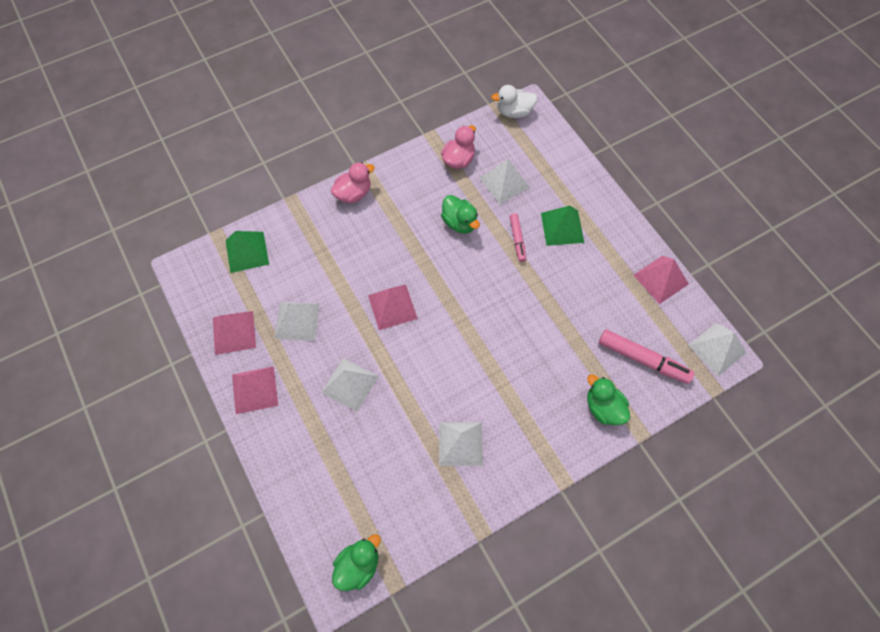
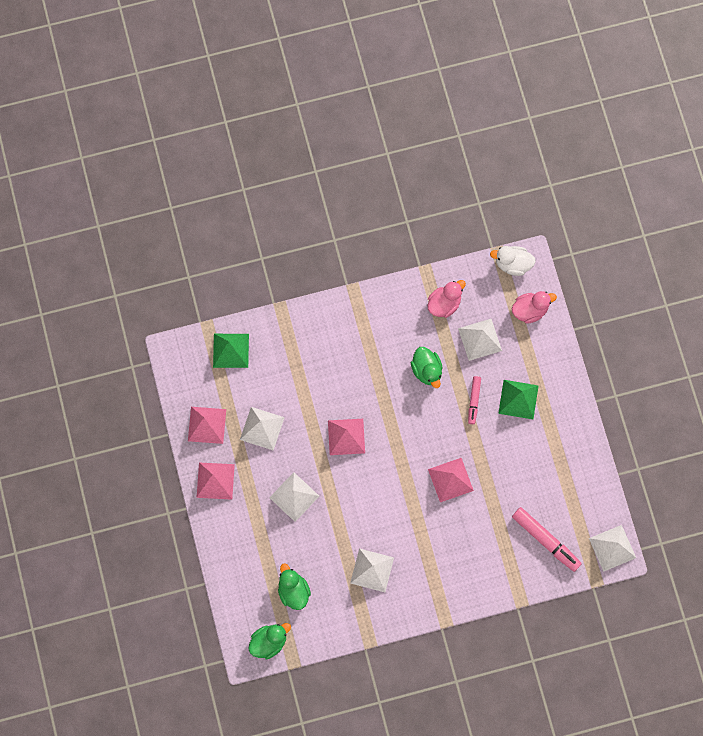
camera: 15 degrees right, 10 degrees up
(353, 193) = (338, 315): pink duck -> pink duck (530, 310)
(603, 408) = (497, 572): green duck -> green duck (293, 591)
(660, 279) = (588, 472): pink pyramid -> pink pyramid (450, 479)

